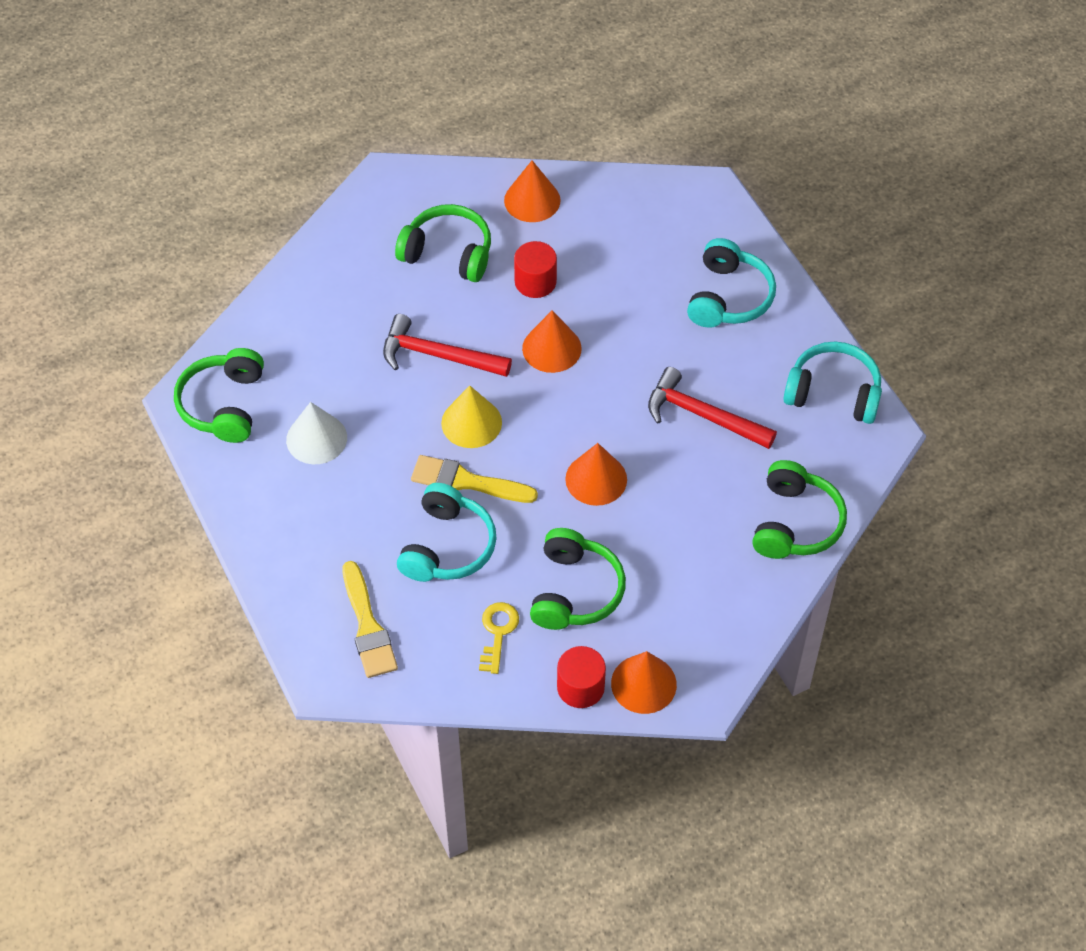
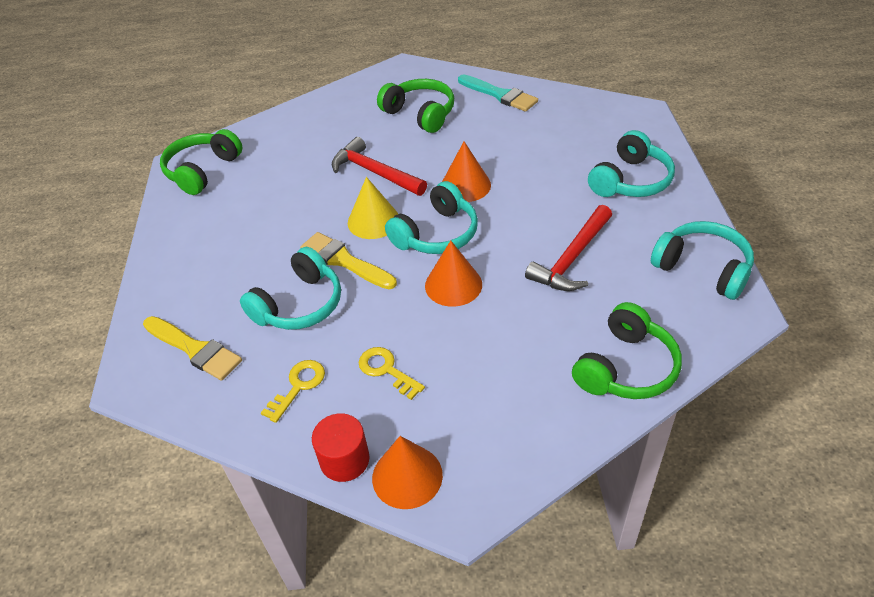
camera: 25 degrees right, 10 degrees down
(316, 438) = (251, 205): white cone -> none
(368, 626) = (195, 349): yellow brush -> yellow brush turned 60 degrees counterclockwise
(532, 200) = (500, 95): orange cone -> turquoise brush
(535, 282) = (476, 142): red cylinder -> none
(550, 421) = (436, 234): none -> turquoise headphones
(575, 591) = (387, 370): green headphones -> yellow key
(702, 415) = (571, 258): red hammer -> red hammer turned 105 degrees counterclockwise

